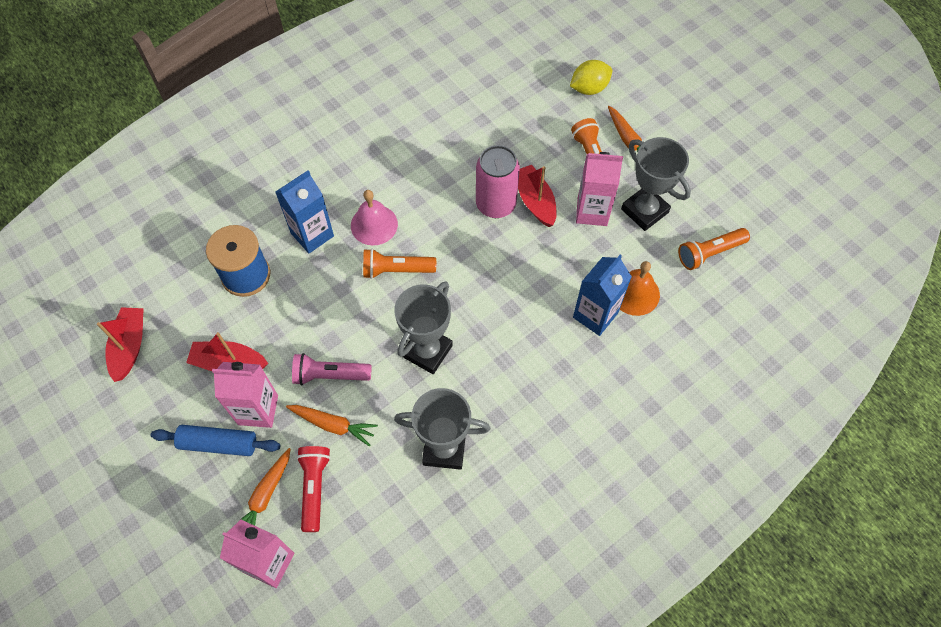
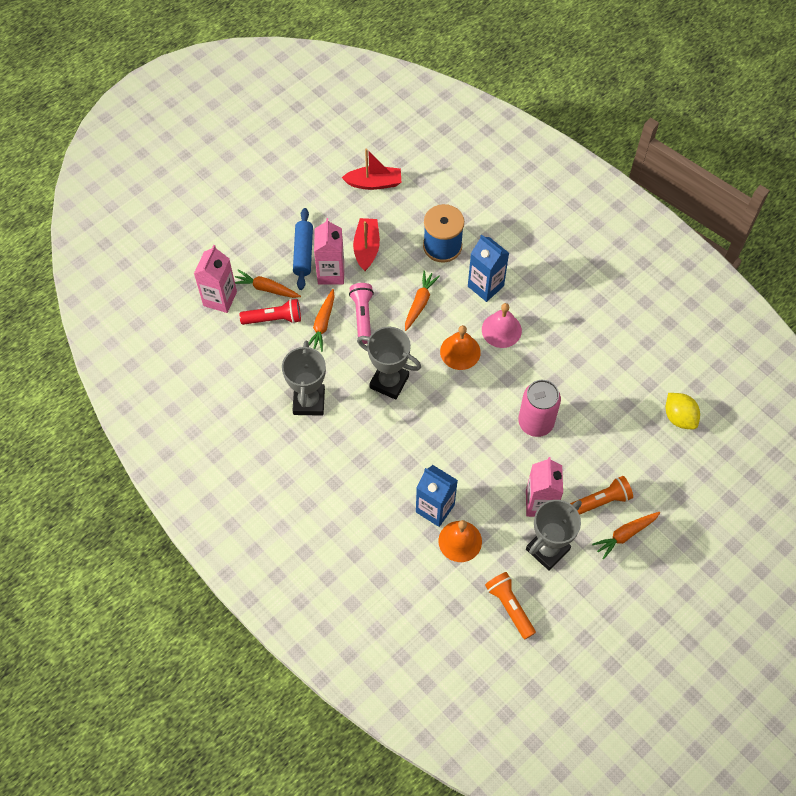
camera: 85 degrees right, 0 degrees up
(323, 307) = (419, 303): none -> orange carrot
(396, 270) = (460, 351): orange flashlight -> orange bell
(535, 201) = (544, 454): red boat -> none
(589, 88) = (683, 497): yellow lemon -> yellow lemon (679, 417)

